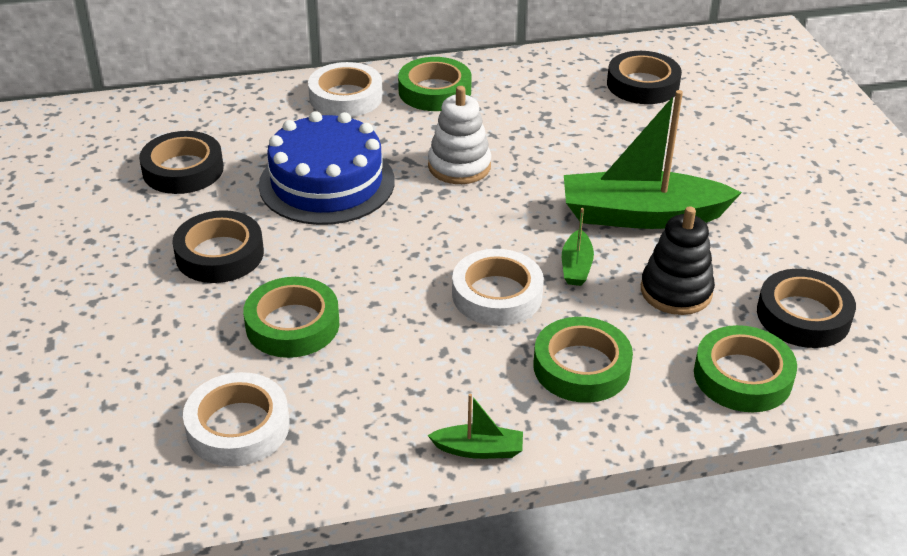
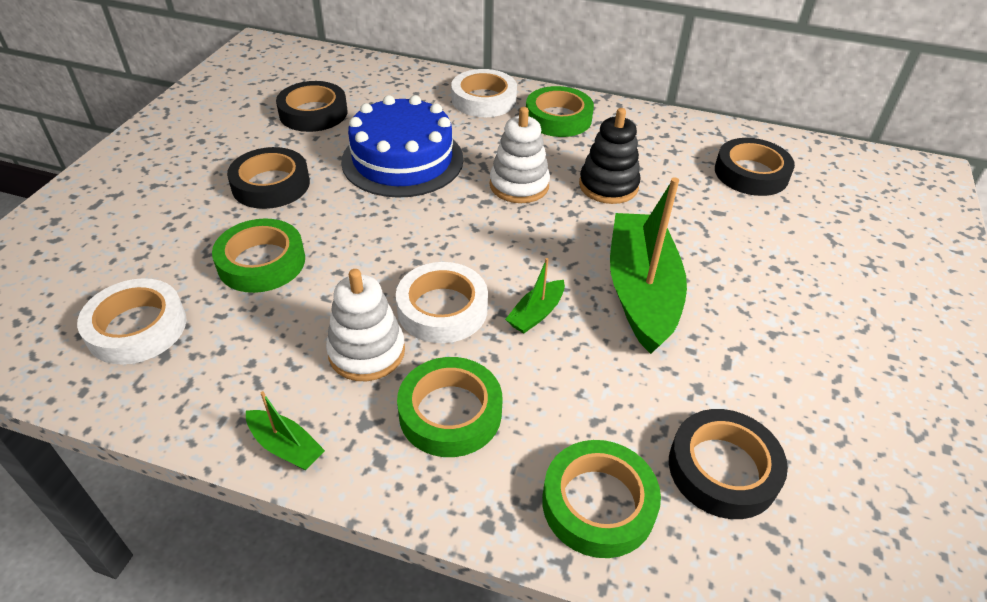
camera: 30 degrees right, 5 degrees up
(469, 354) = (366, 352): none -> white stacking toy
(641, 215) = (641, 291): green boat -> green boat turned 60 degrees clockwise
(676, 291) = (609, 380): black stacking toy -> black stacking toy (608, 186)

